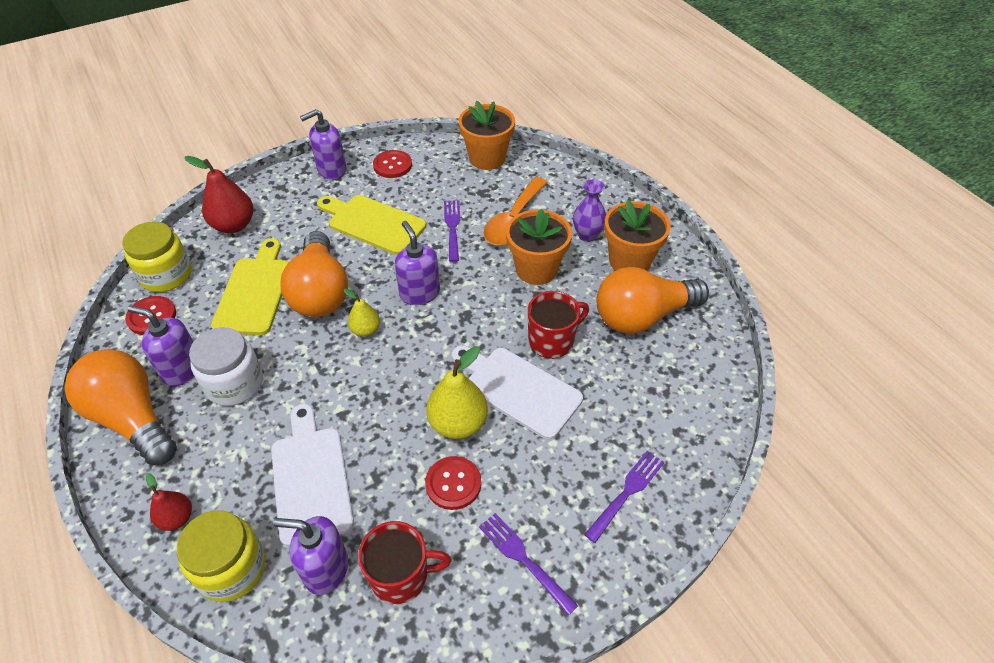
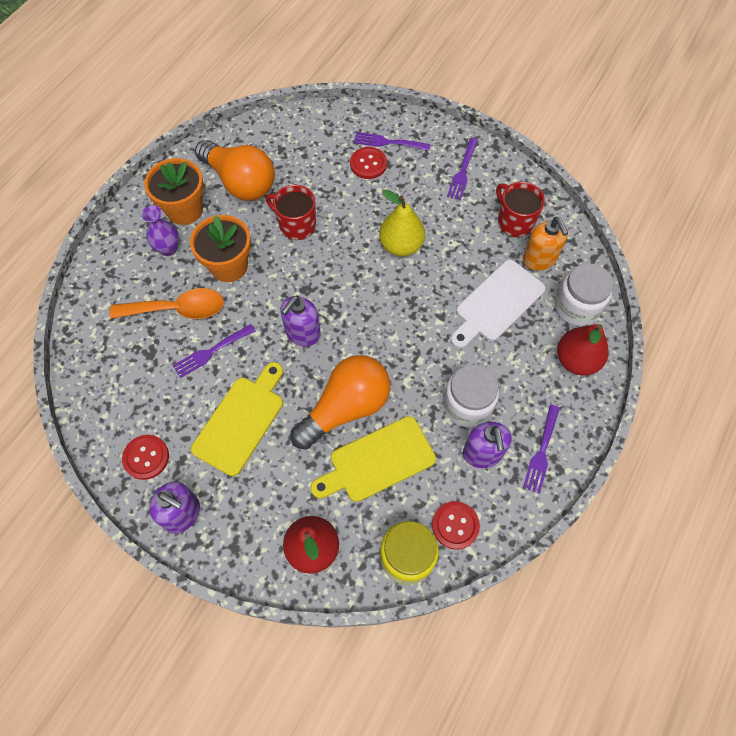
camera: 120 degrees left, 15 degrees up
(133, 418) = (541, 451): orange light bulb -> purple fork
(177, 518) = (576, 360): red pear -> red pear, size x1.71
(232, 568) = (577, 306): yellow jar -> white jar
(325, 569) = (539, 259): purple soap dispenser -> orange soap dispenser
(365, 330) = (362, 348): yellow pear -> none
(373, 223) = (241, 421): yellow cutting board -> yellow cutting board turned 150 degrees counterclockwise
(453, 484) = (443, 226): red button -> red button (368, 164)
(487, 158) = (94, 376): orange flower pot -> none
(517, 389) = (352, 226): white cutting board -> none

